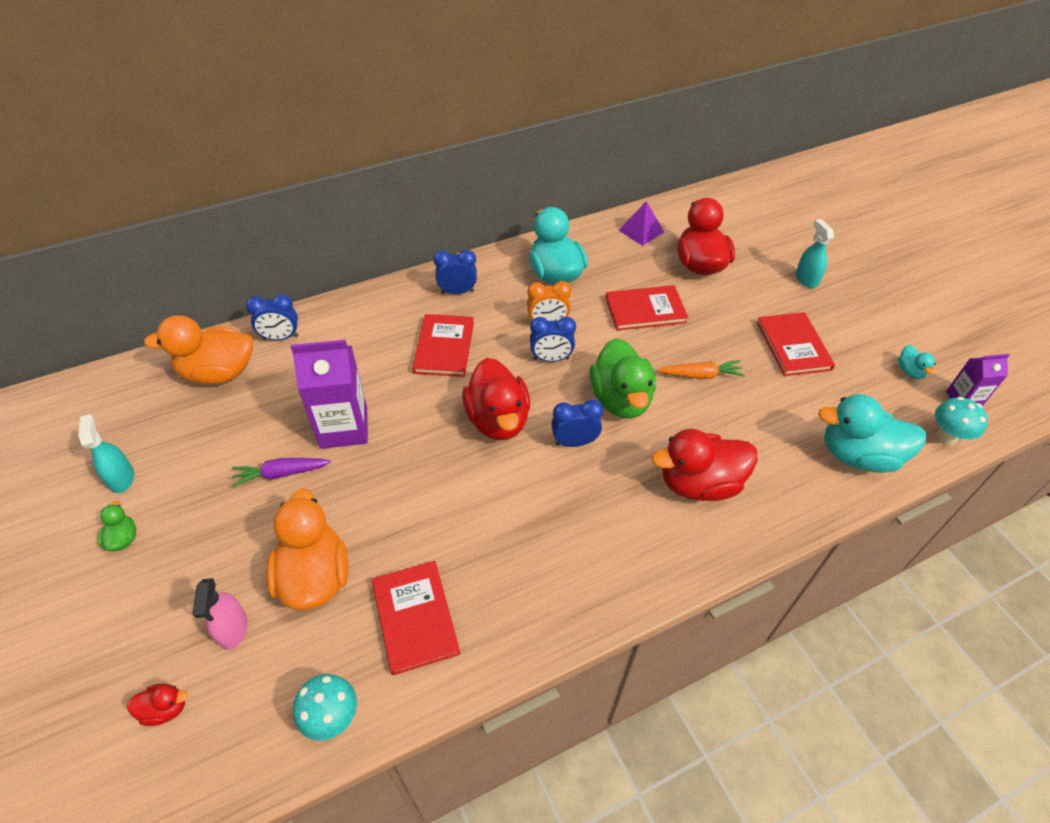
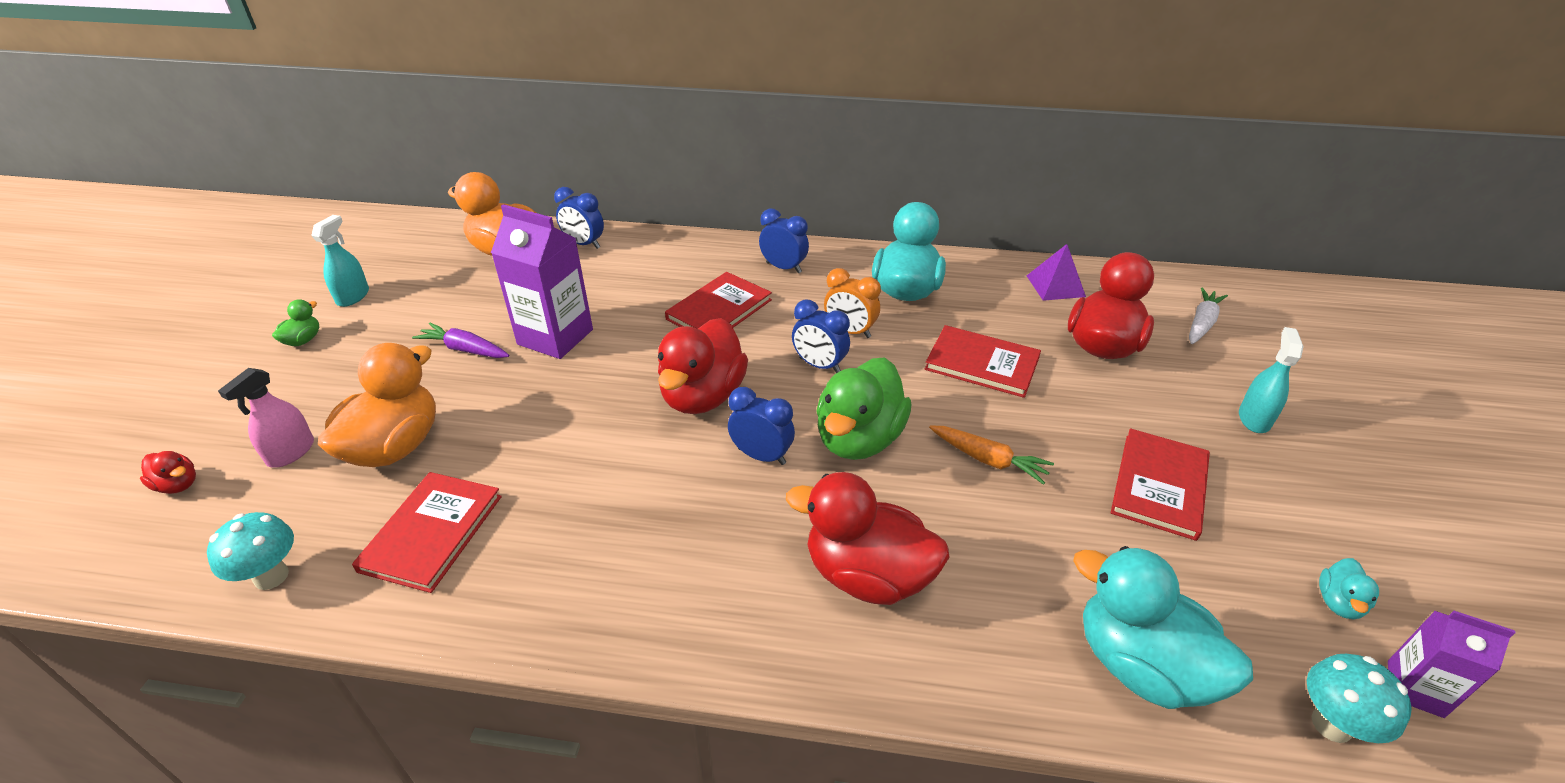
camera: 35 degrees right, 10 degrees down
(738, 224) = (1201, 323): none -> white carrot

